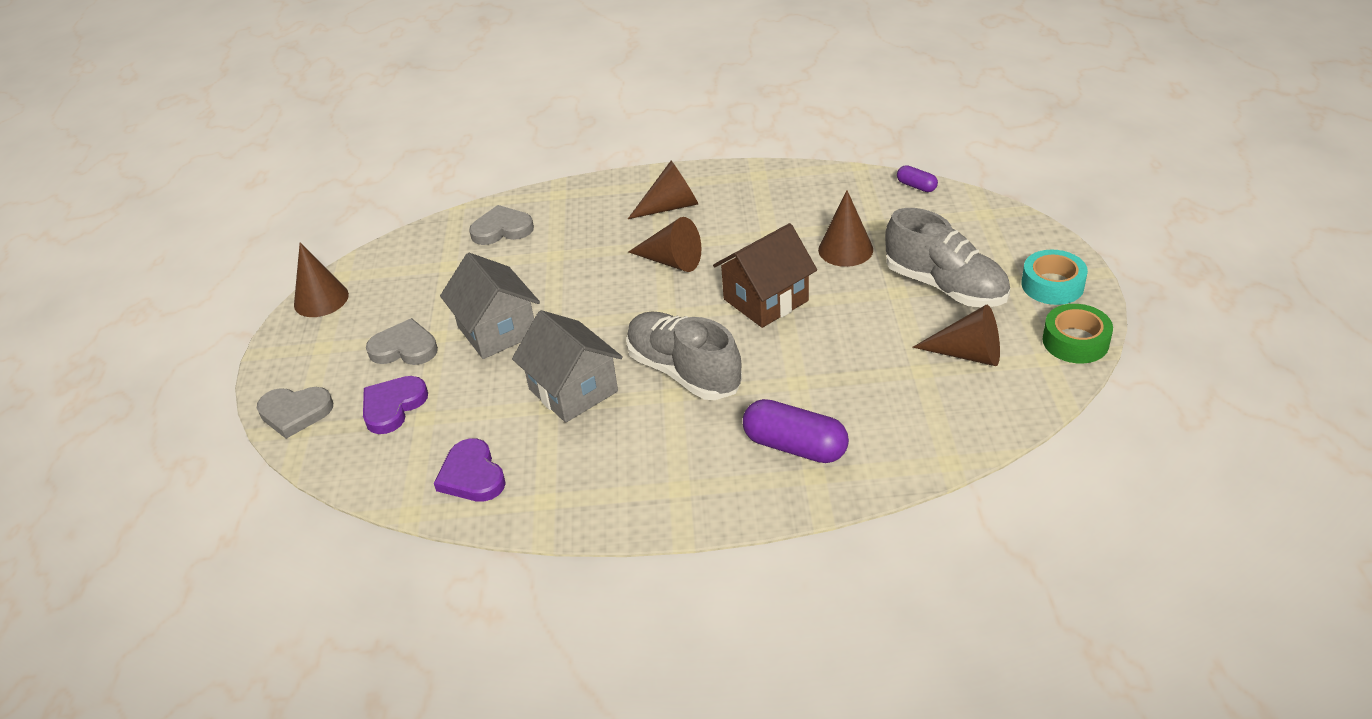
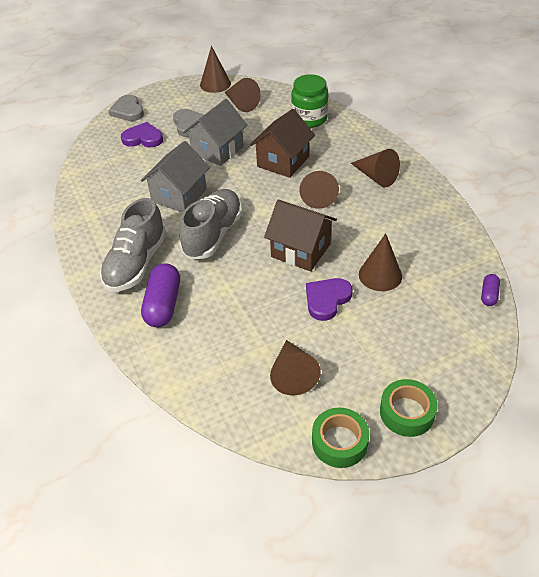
camera: 65 degrees right, 5 degrees up
(402, 284) = (241, 104): none -> brown cone
(472, 475) = (101, 183): purple heart -> purple heart (327, 300)
(502, 229) = (309, 119): grey heart -> green jar
(577, 274) = (283, 162): none -> brown house
(945, 286) = (367, 343): grey shoe -> grey shoe (136, 263)
(1052, 285) = (407, 412): turquoise tape -> green tape

